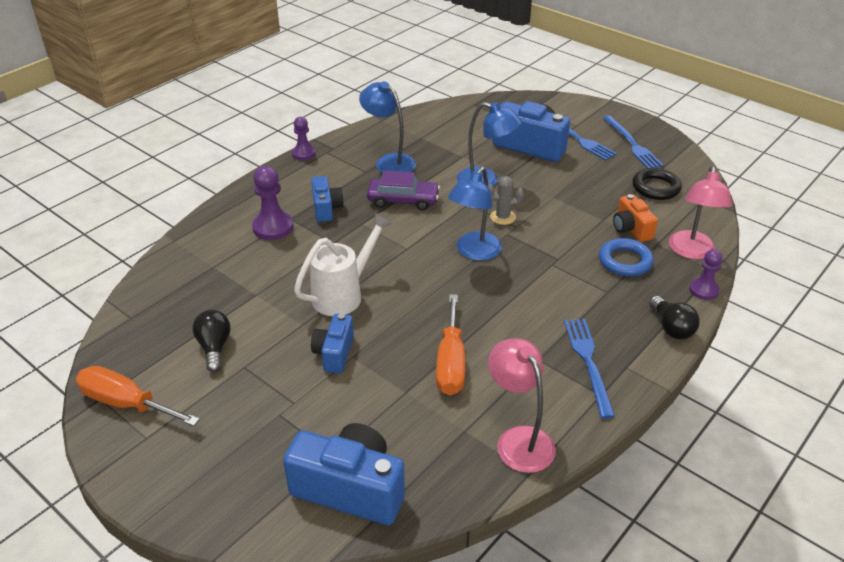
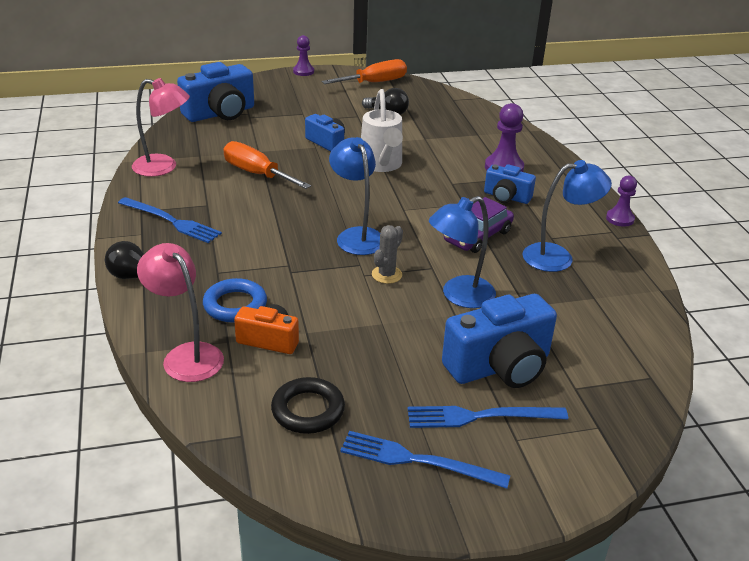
camera: 125 degrees right, 5 degrees down
(703, 290) = (138, 324): purple pawn -> purple pawn (303, 71)

